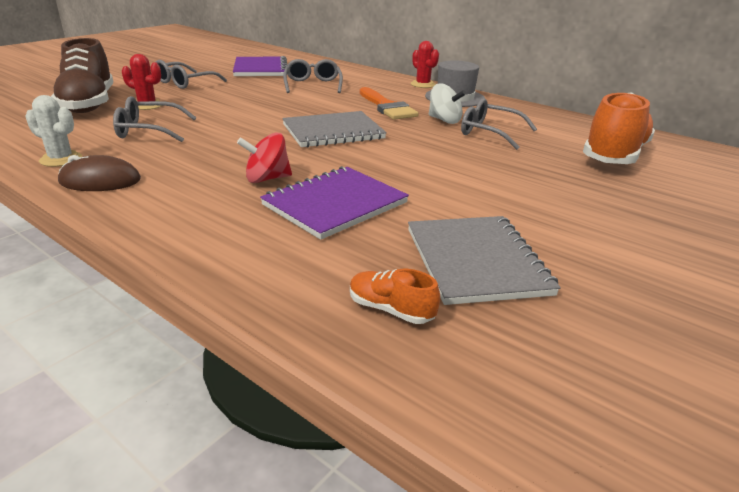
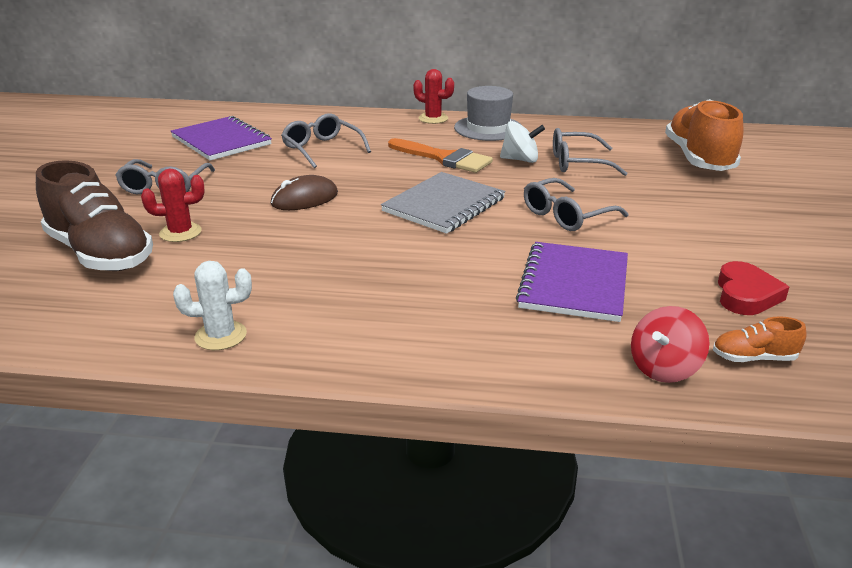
camera: 30 degrees left, 0 degrees up
(100, 181) = (318, 343): brown mouse -> brown mouse (304, 199)
(148, 130) = (250, 266): grey glasses -> grey glasses (566, 215)
(267, 179) = (474, 280): red spinning top -> red spinning top (664, 368)
(476, 261) = (746, 295): grey notebook -> red heart

